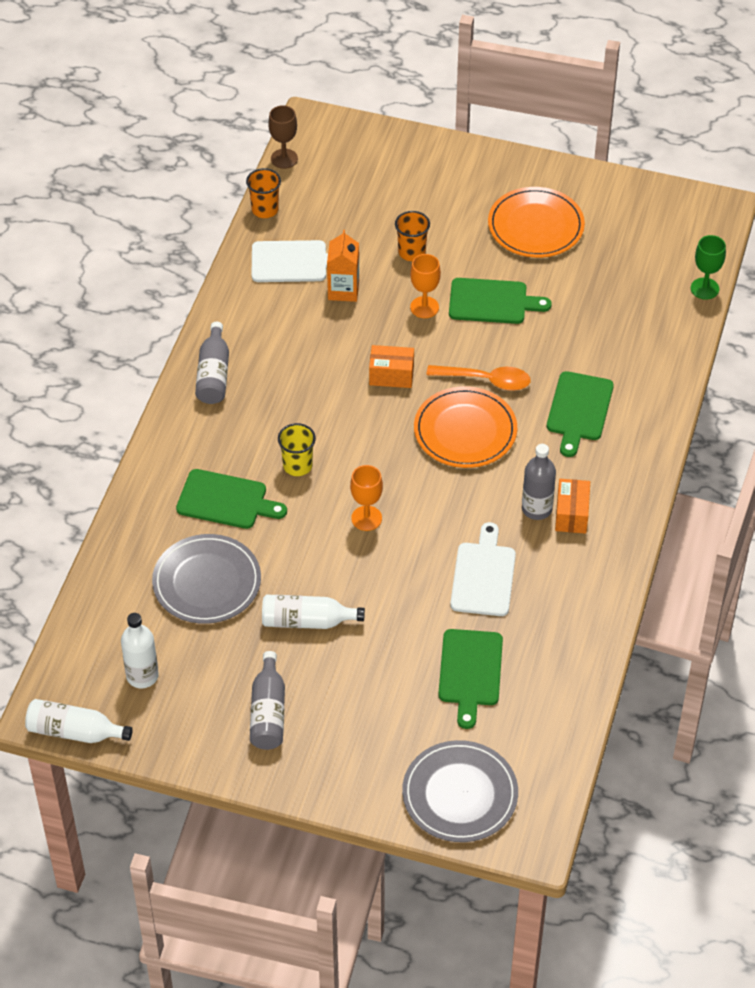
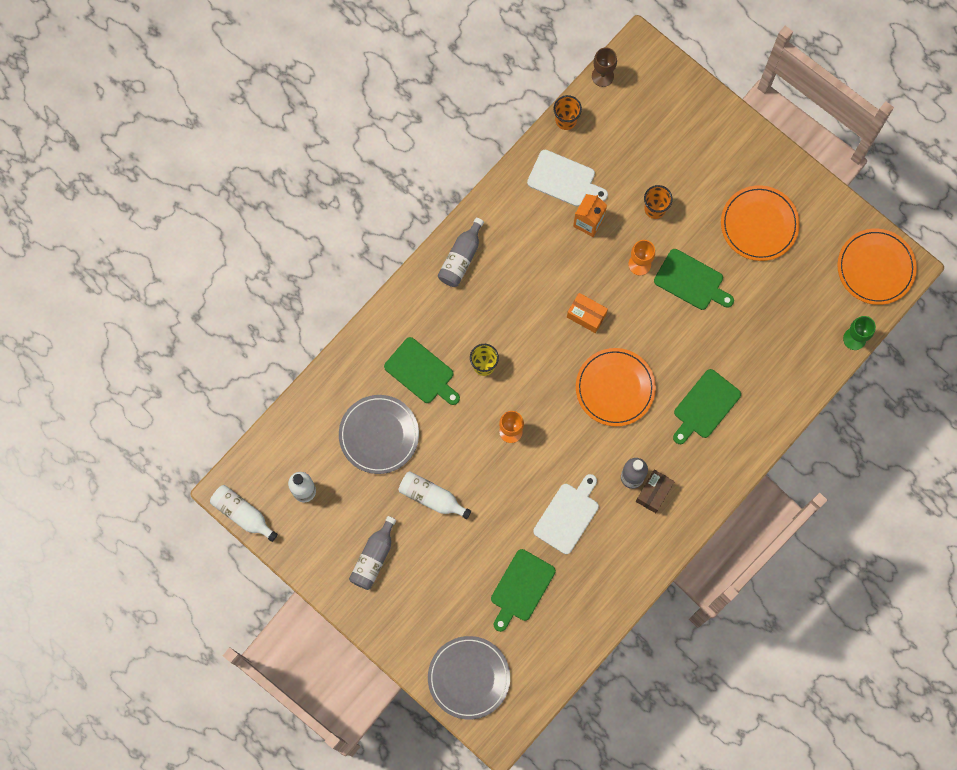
camera: 25 degrees right, 25 degrees up
(486, 380) = (651, 350): orange spoon -> none
(571, 514) = (654, 493): orange box -> brown box
(686, 219) = (876, 268): none -> orange plate

